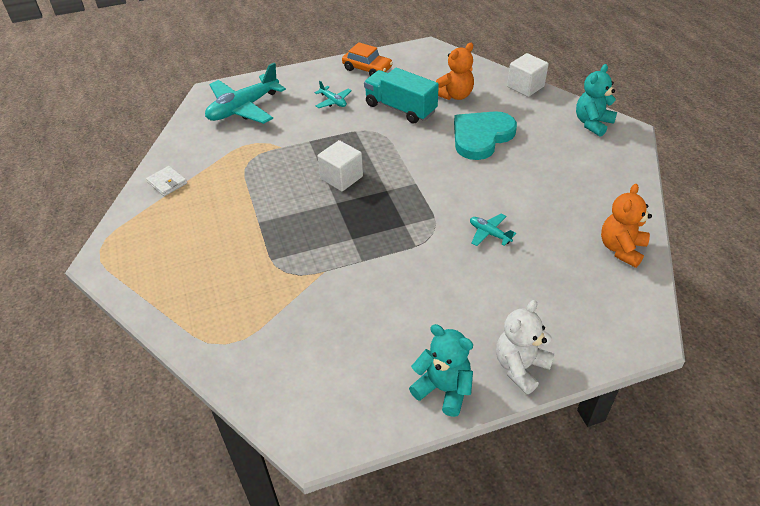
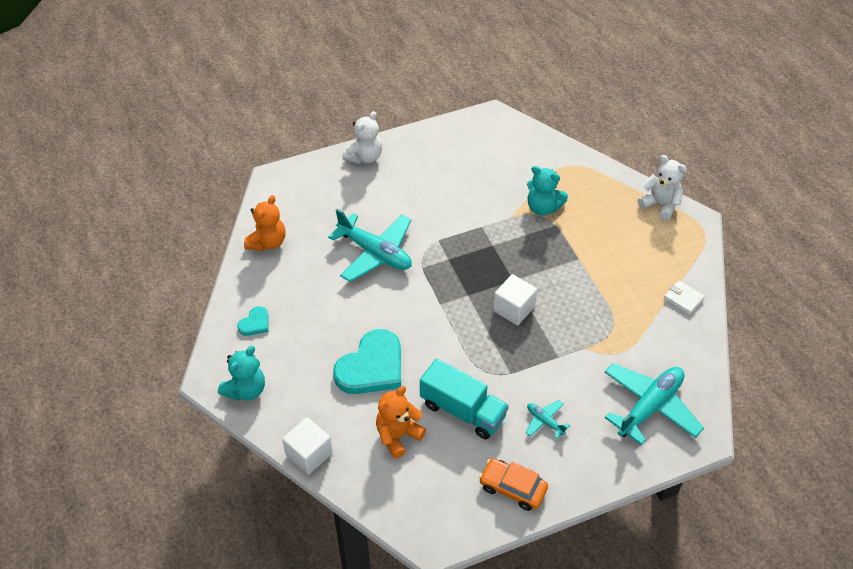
camera: 175 degrees right, 5 degrees up
(132, 282) = (660, 204): none -> white teddy bear
(443, 389) = (416, 143): turquoise teddy bear -> turquoise teddy bear (543, 207)
(489, 233) = (375, 253): turquoise plane -> turquoise plane, size x2.16
(604, 171) = (255, 323): none -> turquoise heart

